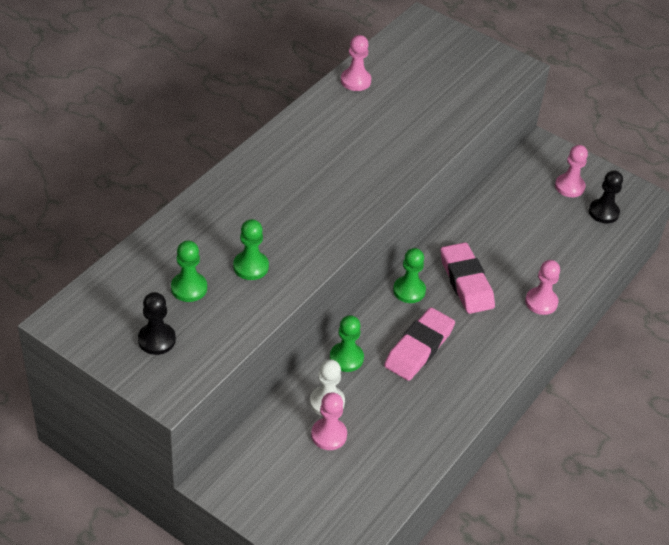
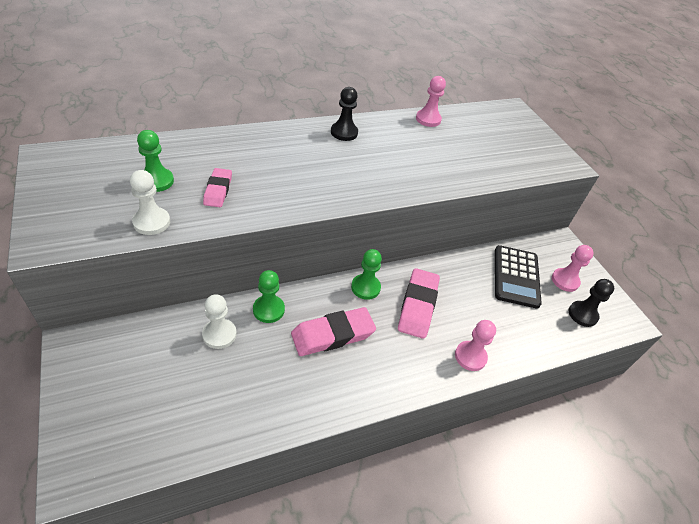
camera: 30 degrees right, 0 degrees up
(156, 340) = (88, 201): black pawn -> black pawn (344, 132)
(231, 326) = (151, 222): none -> white pawn
(251, 266) = (218, 190): green pawn -> pink eraser
(329, 435) = (193, 361): pink pawn -> none
(526, 206) = (516, 276): none -> black calculator

